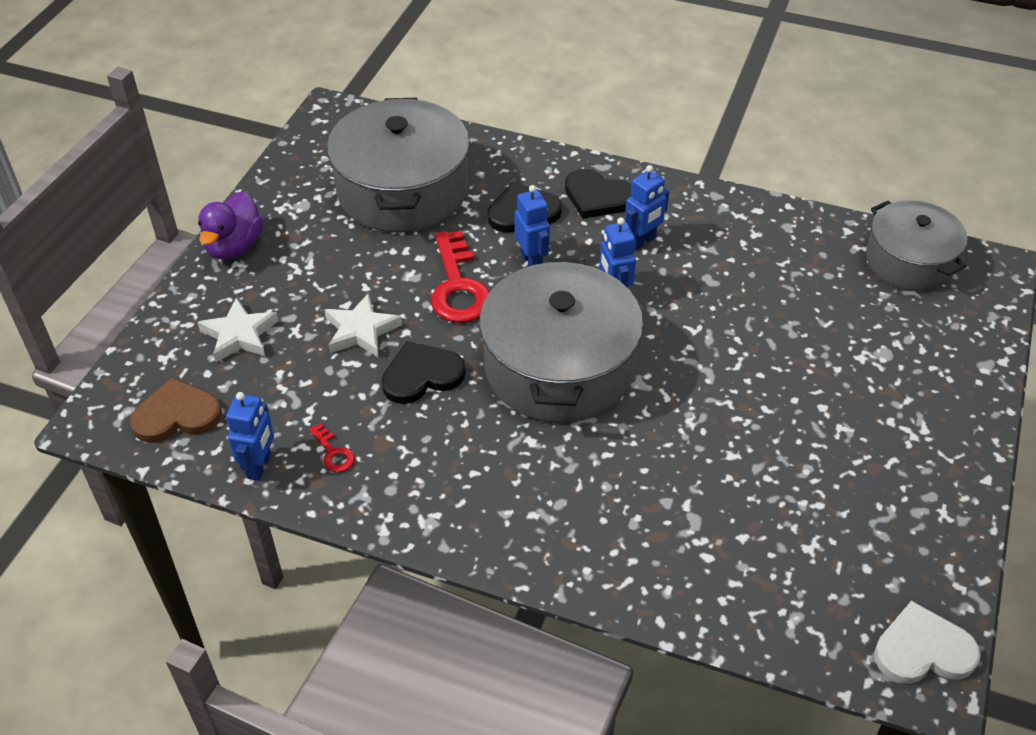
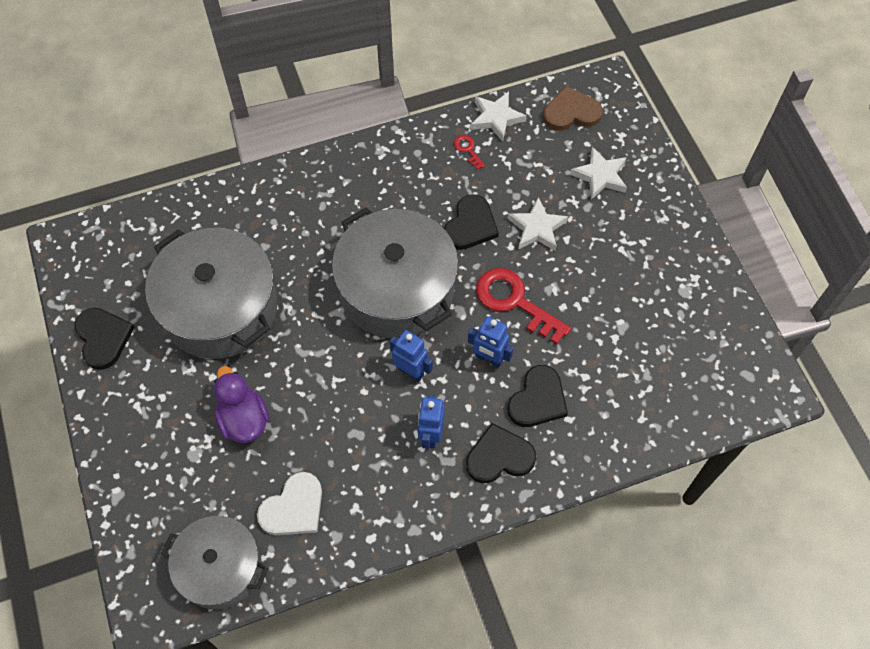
camera: 140 degrees right, 15 degrees up
(177, 415) = (571, 112): brown heart -> brown heart turned 135 degrees counterclockwise
(234, 247) = (682, 228): purple duck -> purple duck (244, 419)
(259, 466) = (496, 118): blue robot -> white star
(333, 453) = (467, 150): red key -> red key turned 45 degrees clockwise
(402, 190) = (637, 354): grey pot -> grey pot (220, 308)
(923, 649) = (75, 256): white heart -> white heart (293, 508)
(931, 521) = (103, 338): none -> black heart

